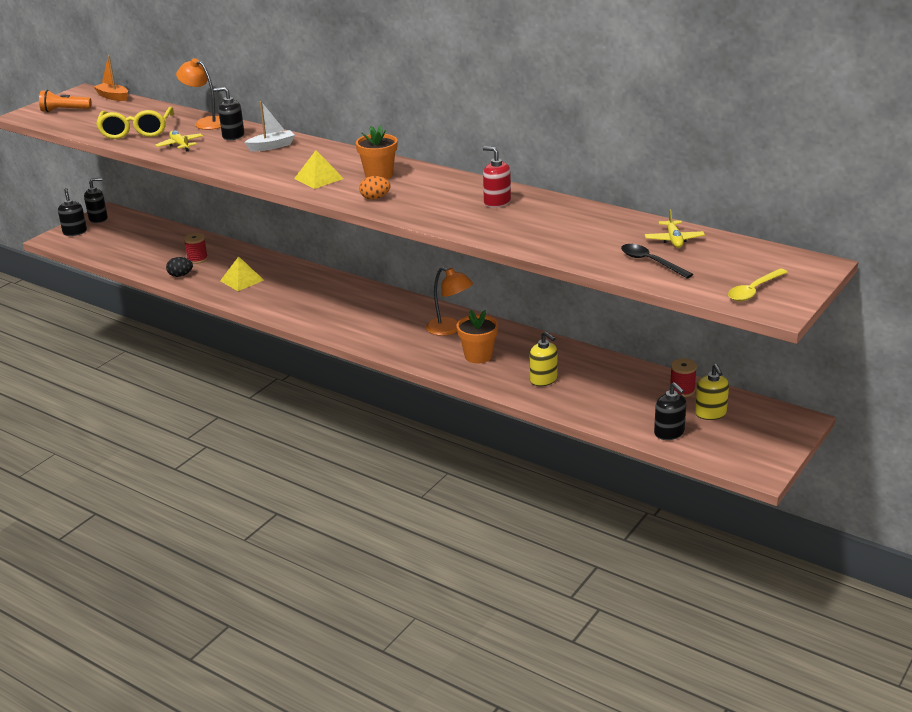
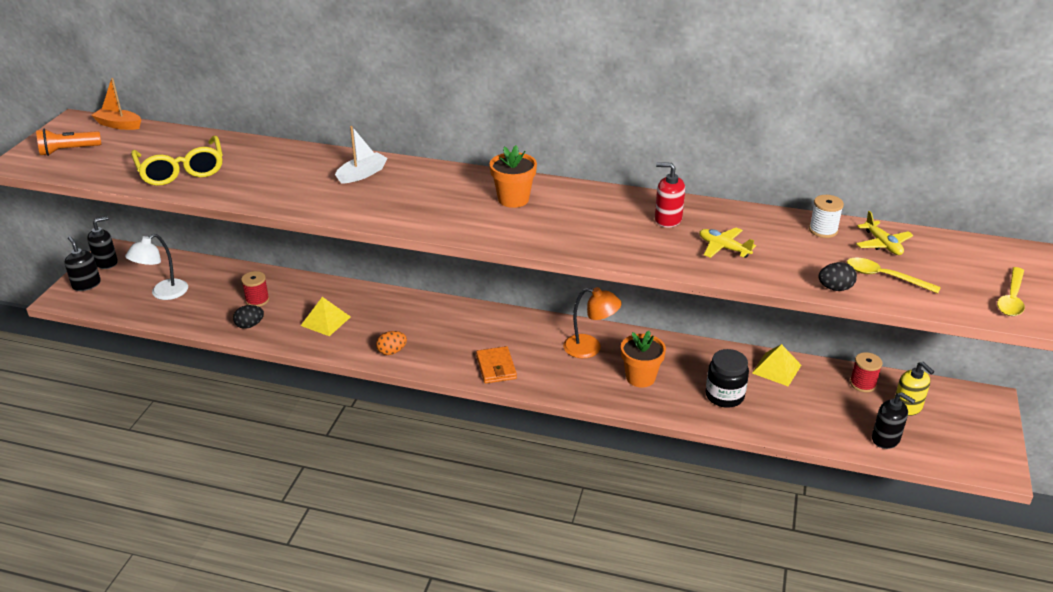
camera: 20 degrees left, 5 degrees up
(128, 245) = (163, 293): none -> white lamp
(180, 145) = (250, 185): yellow plane -> yellow plane (723, 248)
(206, 122) = (259, 149): orange lamp -> none
(233, 136) = (305, 164): black soap dispenser -> none
(319, 178) = (449, 212): yellow pyramid -> yellow pyramid (776, 369)
(359, 331) = (496, 367): none -> orange wallet
(375, 198) = (533, 231): orange egg -> orange egg (392, 351)
(543, 380) = (724, 396): yellow soap dispenser -> black jar
(597, 264) = (835, 288): none -> black egg
(629, 224) = (823, 230): none -> white spool
(650, 262) = (884, 277): black spoon -> yellow spoon

